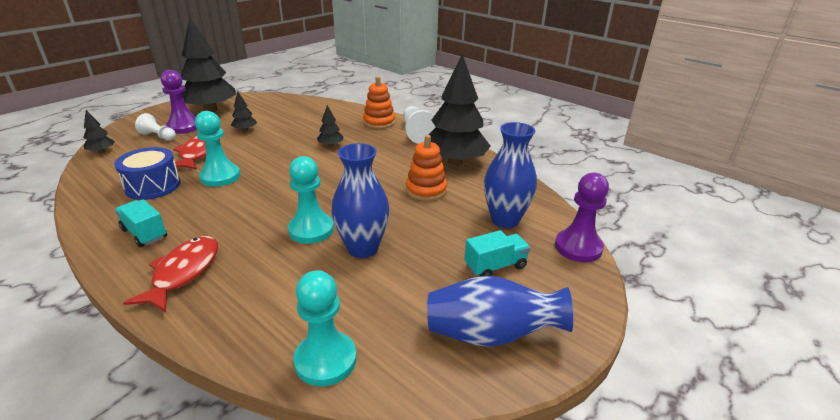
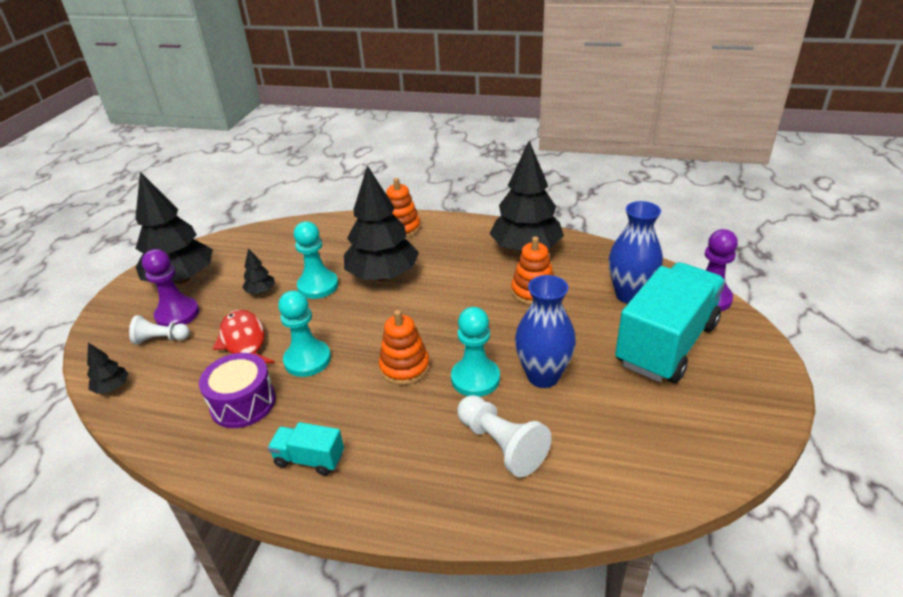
camera: 25 degrees left, 5 degrees up
(153, 186) = (243, 403): blue drum -> purple drum
(183, 272) = (406, 479): red fish -> none
(273, 204) = (404, 367): none -> orange stacking toy
(325, 360) = (627, 491): turquoise pawn -> turquoise pawn (318, 286)
(331, 145) = (383, 275): black tree -> black tree, size x2.37
(416, 133) = (454, 228): white pawn -> white pawn (501, 445)
(490, 335) = (721, 406): blue vase -> none
(495, 266) = (666, 344): turquoise truck -> turquoise truck, size x2.24

